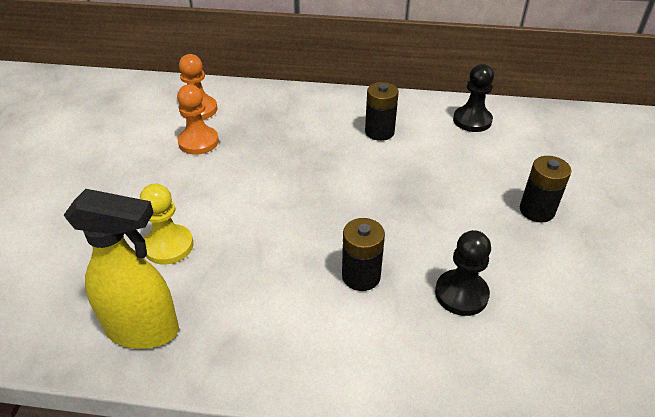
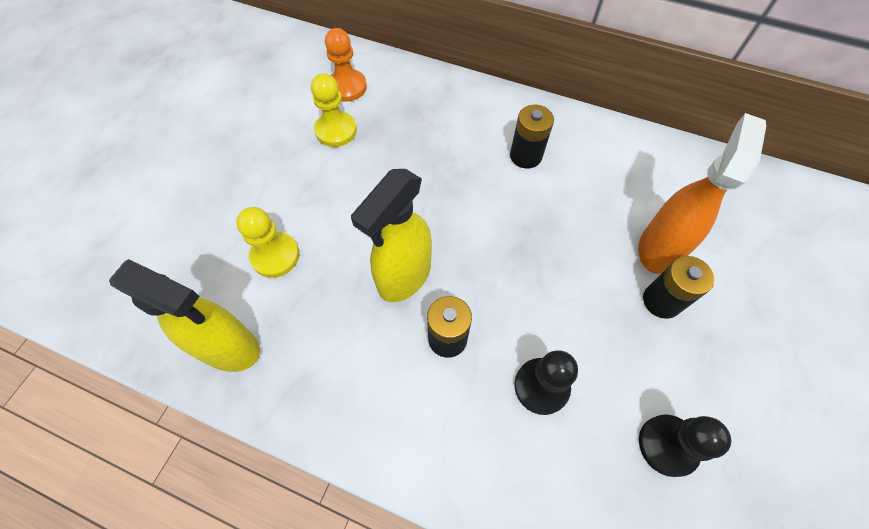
camera: 15 degrees right, 20 degrees up
(198, 142) = (336, 130): orange pawn -> yellow pawn
(302, 238) = (404, 277): none -> yellow spray bottle
(472, 120) = (634, 161): black pawn -> black pawn (667, 445)
(518, 174) = (659, 247): none -> orange spray bottle

